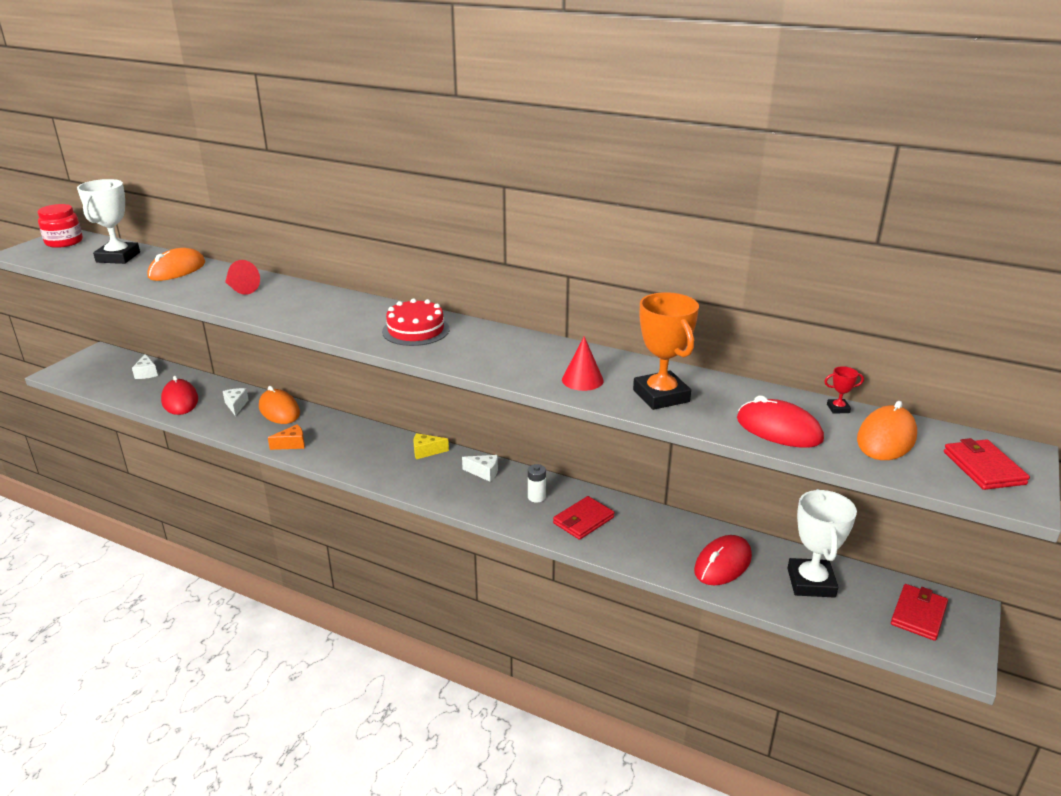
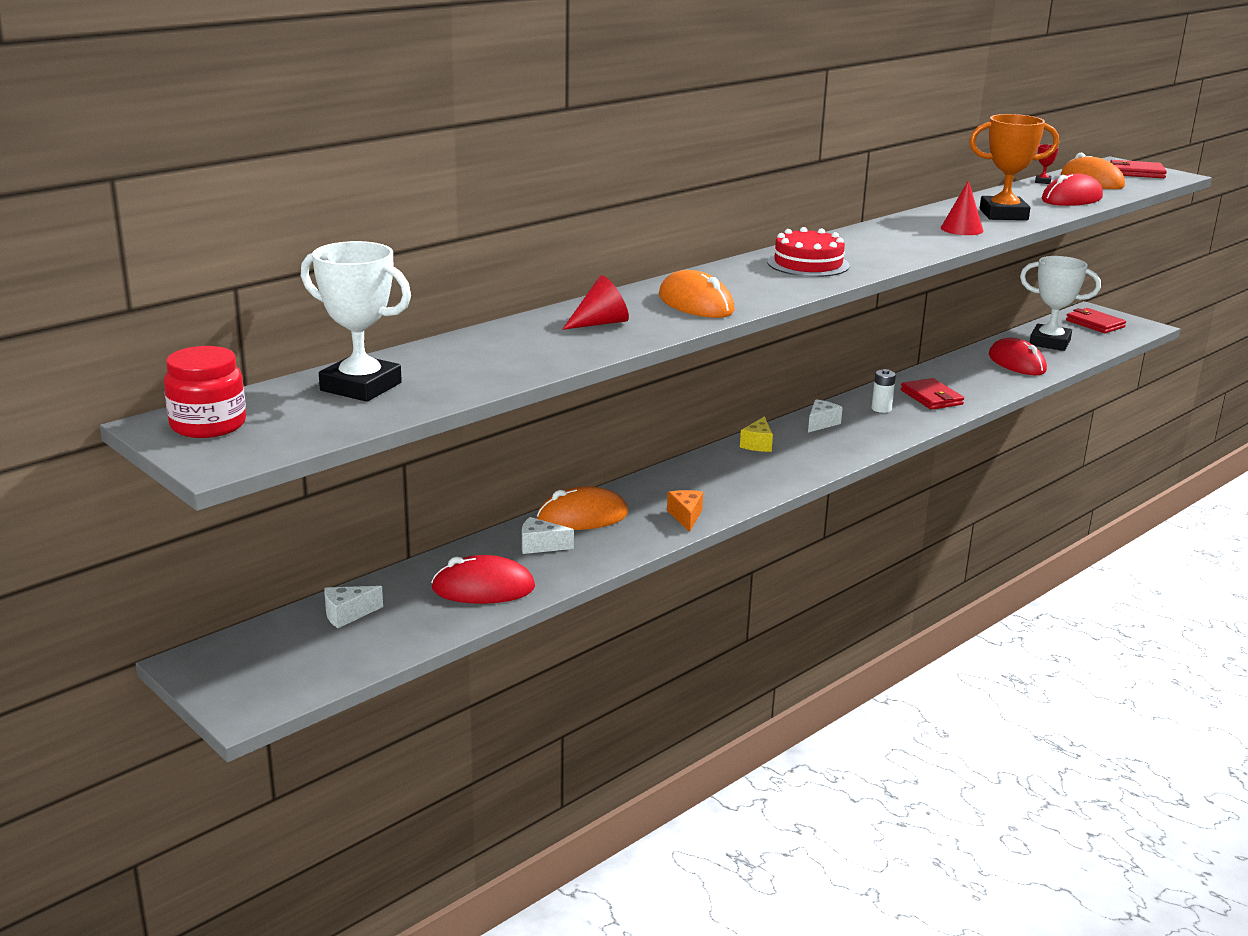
camera: 70 degrees left, 5 degrees down
(146, 373) = (347, 614): white cheese -> white cheese turned 150 degrees clockwise
(177, 270) = (475, 352): orange mouse -> orange mouse (696, 303)

